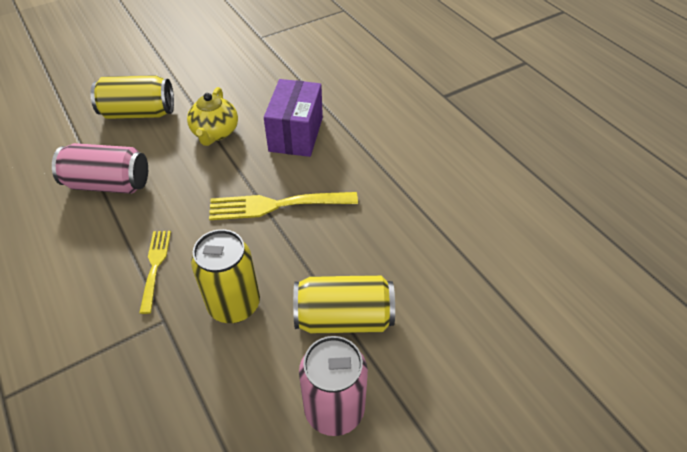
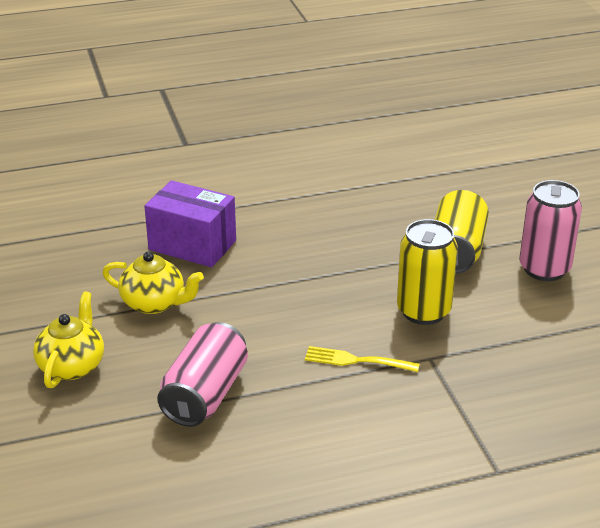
camera: 75 degrees left, 15 degrees down
(138, 113) = (72, 366): yellow can -> yellow teapot
(276, 205) = (300, 271): yellow fork -> none

